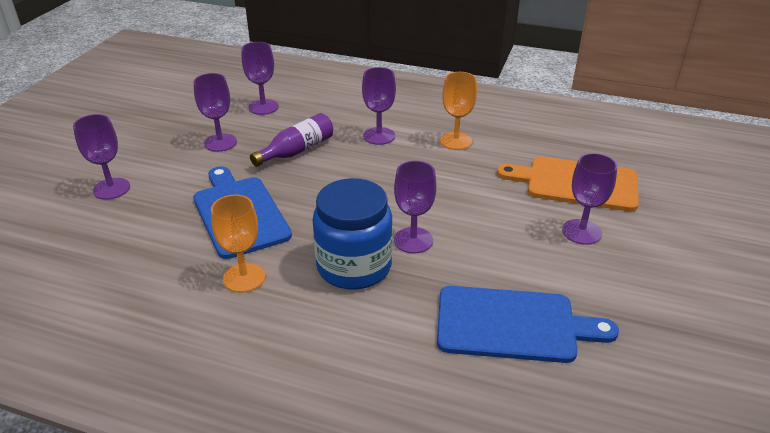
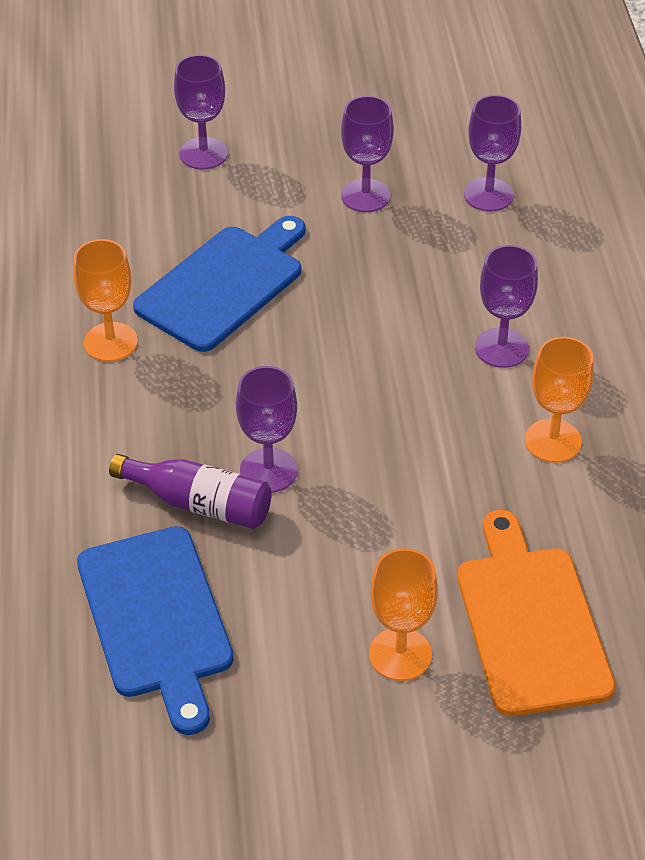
camera: 65 degrees right, 10 degrees up
(297, 151) = (399, 277): purple bottle -> purple bottle (199, 503)
(354, 266) = (183, 431): blue jar -> none
(581, 232) = (400, 654): purple goblet -> orange goblet

